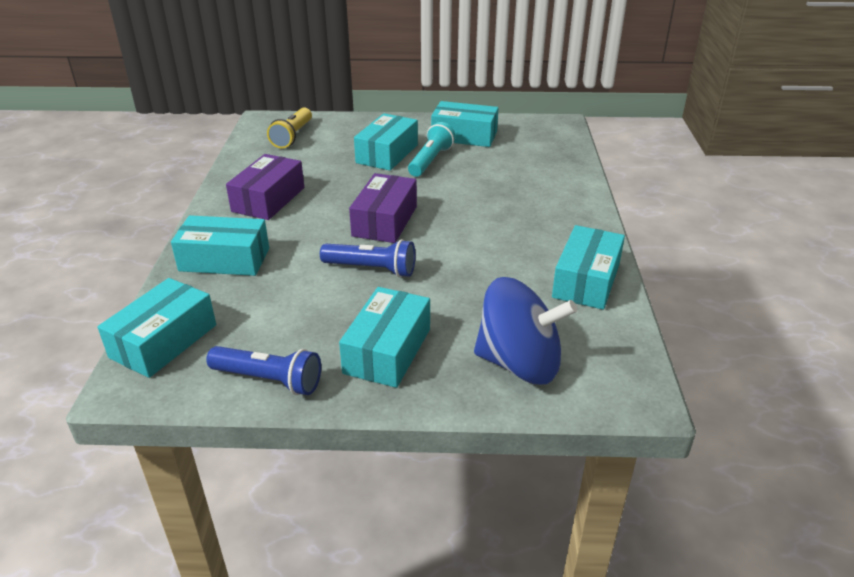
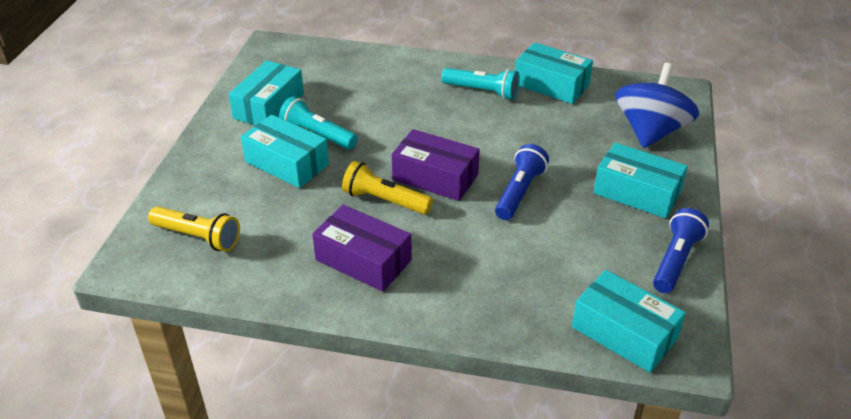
camera: 80 degrees left, 5 degrees up
(224, 259) = (486, 294): turquoise box -> none
(345, 200) = (385, 201): none -> yellow flashlight
(544, 235) = (482, 91): none -> turquoise flashlight

